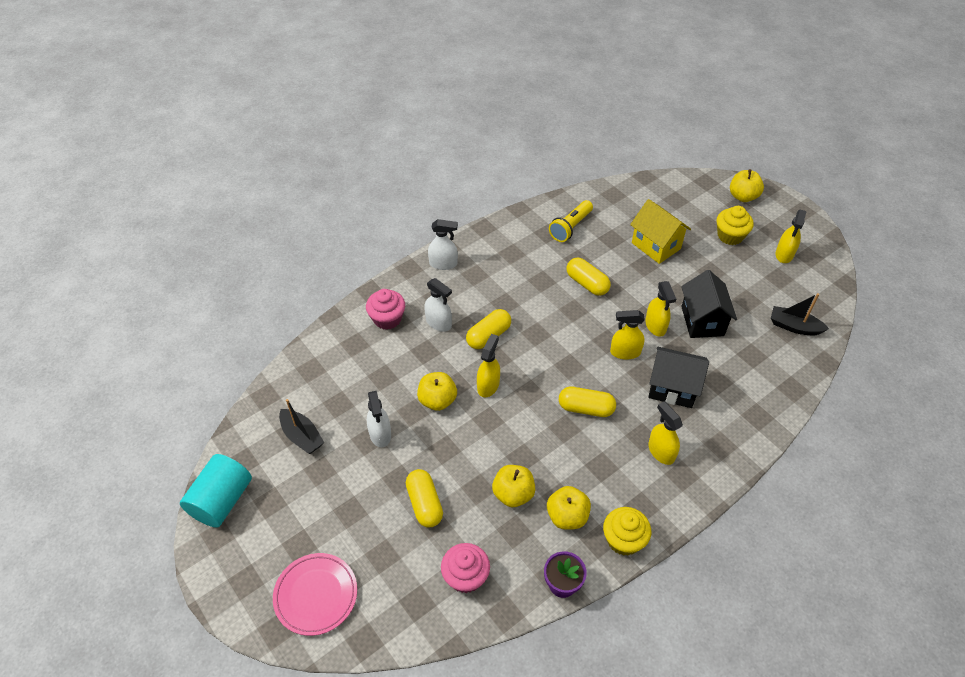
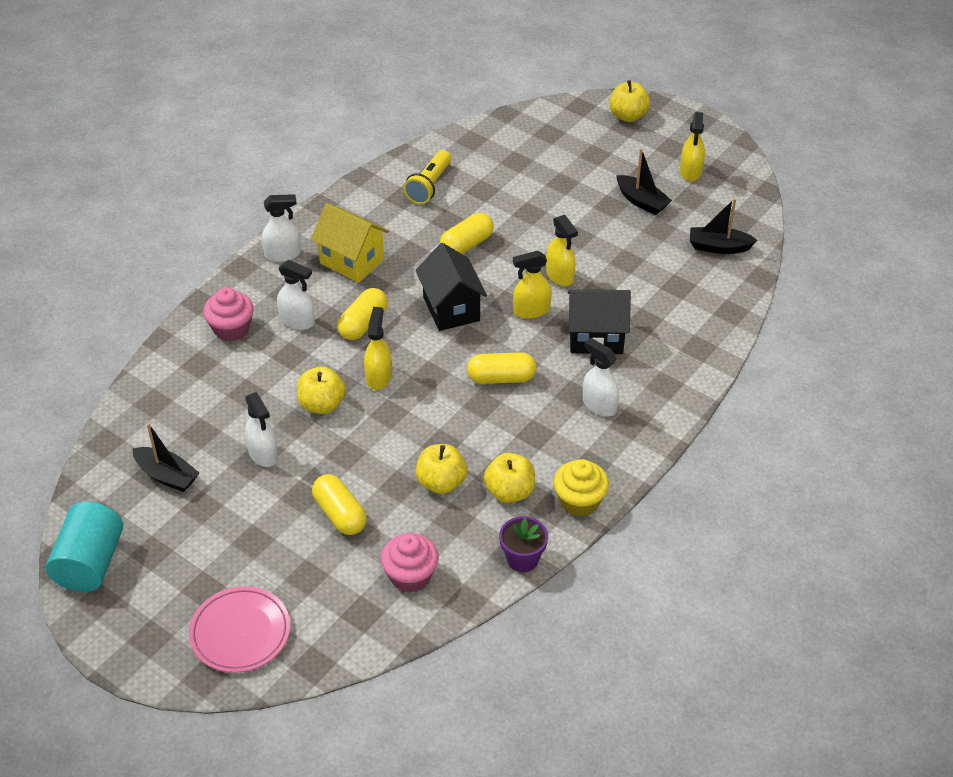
camera: 15 degrees left, 5 degrees down
(587, 283) = (466, 245): yellow capsule -> yellow capsule turned 75 degrees counterclockwise
(656, 246) = (538, 188): yellow house -> yellow house (352, 261)
(661, 451) = (599, 405): yellow spray bottle -> white spray bottle
(702, 321) = (613, 260): black house -> black house (451, 309)
(730, 236) = (623, 162): yellow cupcake -> none
(738, 273) = (641, 201): none -> black boat

